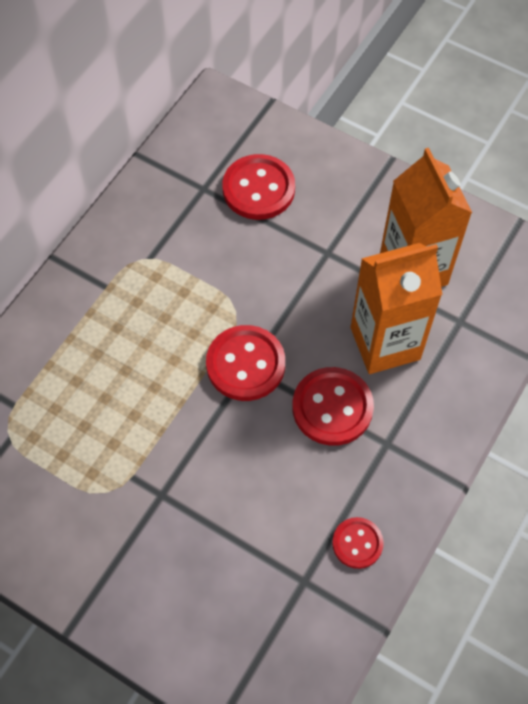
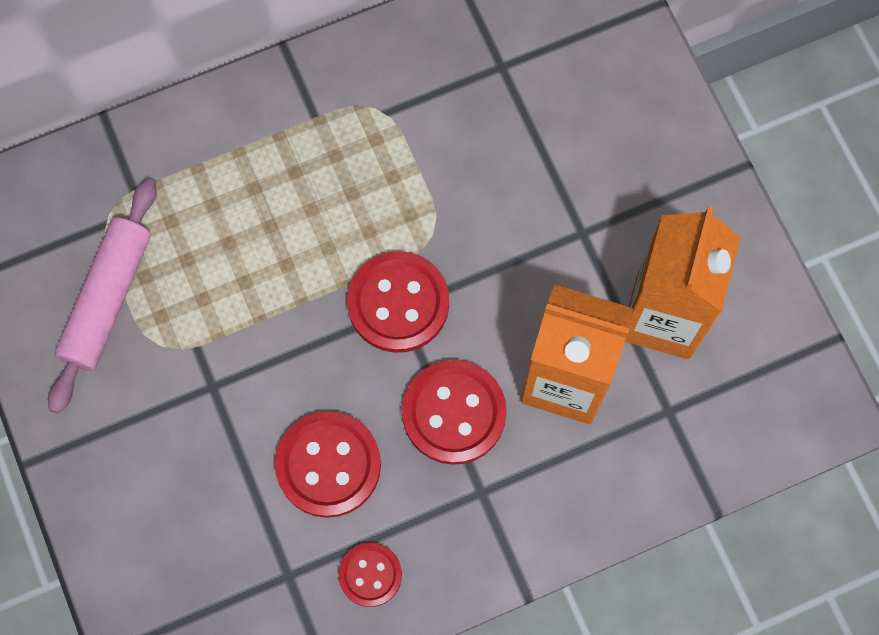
camera: 35 degrees right, 10 degrees up
(47, 486) = (107, 299): none -> pink rolling pin
(258, 189) = (562, 106): red button -> red button (328, 465)

